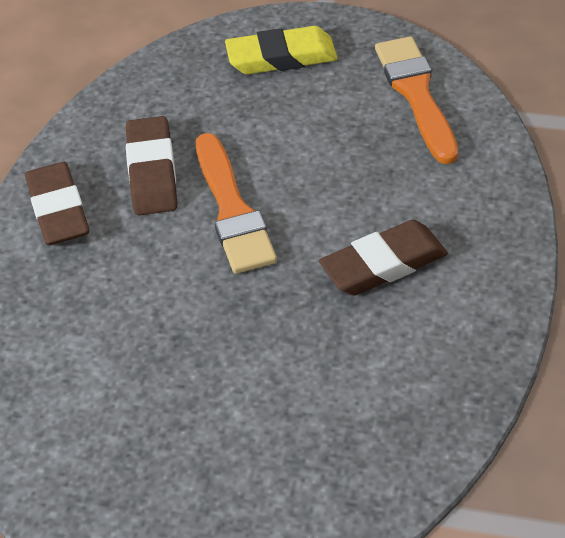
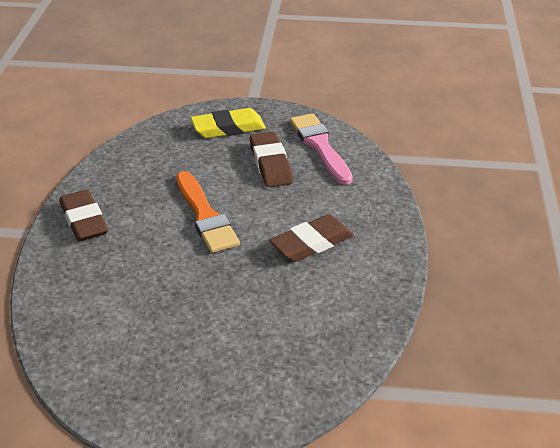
camera: 10 degrees left, 10 degrees down
(152, 172) = (147, 196): brown eraser -> brown eraser (270, 164)
(417, 95) = (320, 147): orange brush -> pink brush

